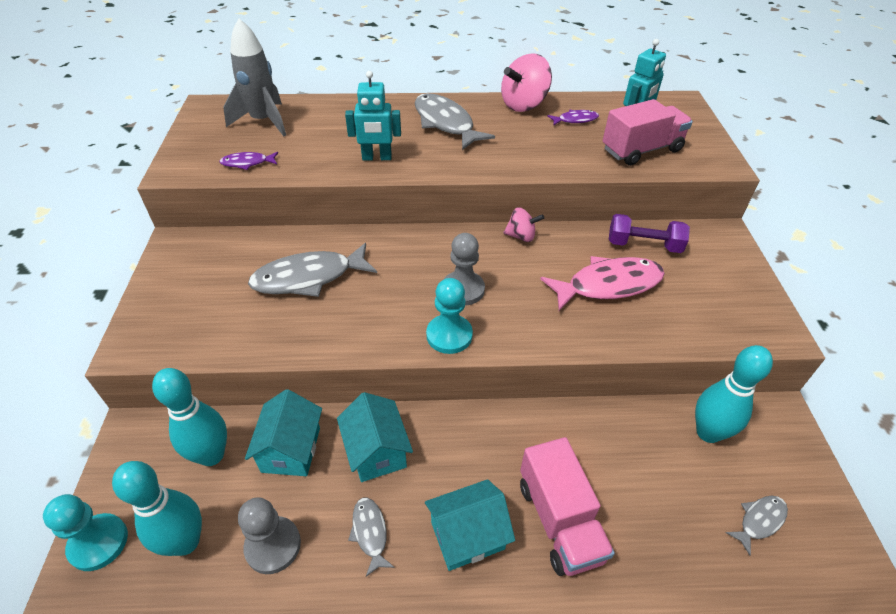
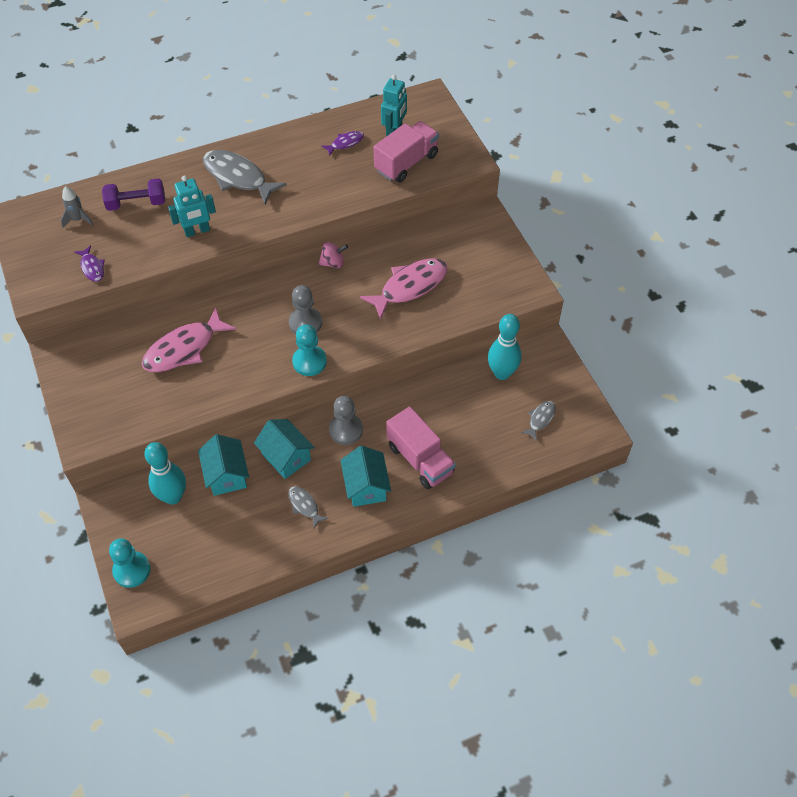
camera: 20 degrees left, 10 degrees up
(185, 542) = (189, 550): turquoise bowling pin -> none
(247, 163) = (92, 267): purple fish -> purple fish turned 90 degrees counterclockwise
(263, 121) = (78, 219): grey rocket -> grey rocket, size x0.52
(273, 546) = (246, 533): grey pawn -> grey pawn (346, 430)
(309, 278) = (184, 349): grey fish -> pink fish
(467, 535) = (366, 486): turquoise house -> turquoise house turned 60 degrees counterclockwise
(523, 105) = (297, 137): pink spinning top -> none
(643, 245) = (428, 244): purple dumbbell -> purple dumbbell (136, 203)

